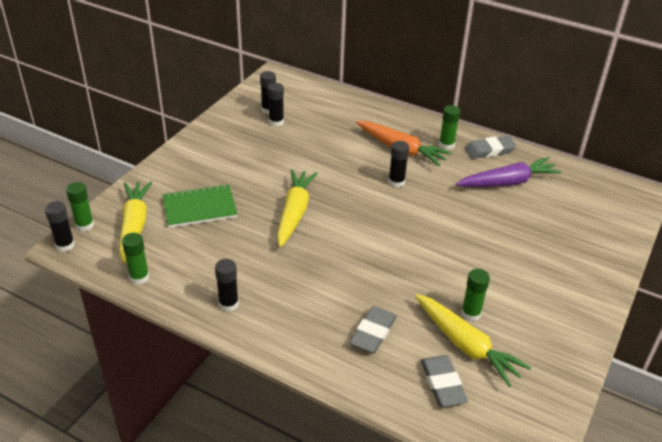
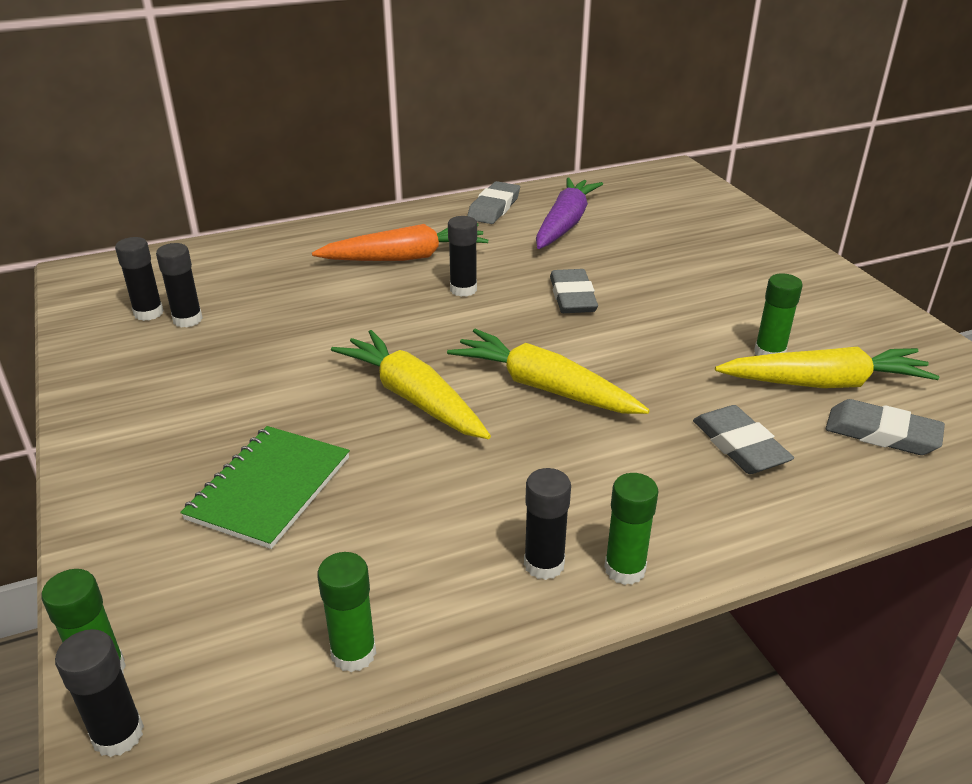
camera: 50 degrees left, 5 degrees down
(134, 226) = (205, 595): yellow carrot -> yellow carrot (544, 388)
(436, 220) = (572, 297): none -> grey eraser
(446, 145) = (443, 226): green glue stick -> green glue stick (624, 569)

